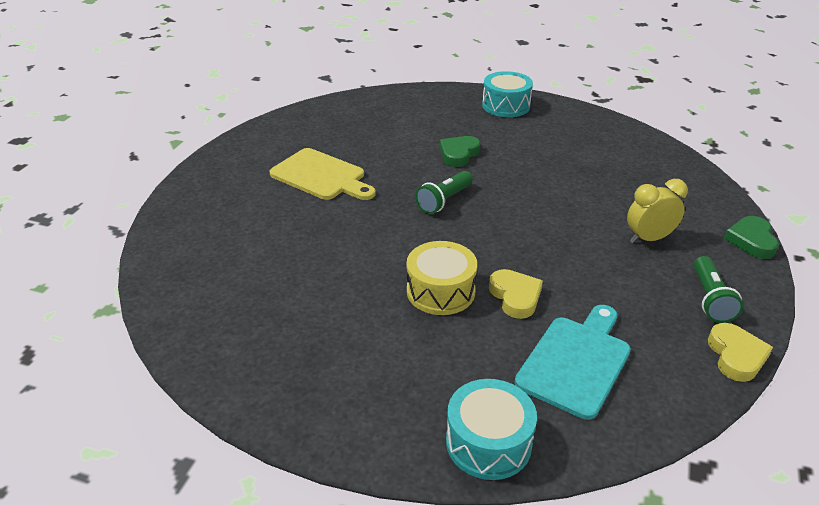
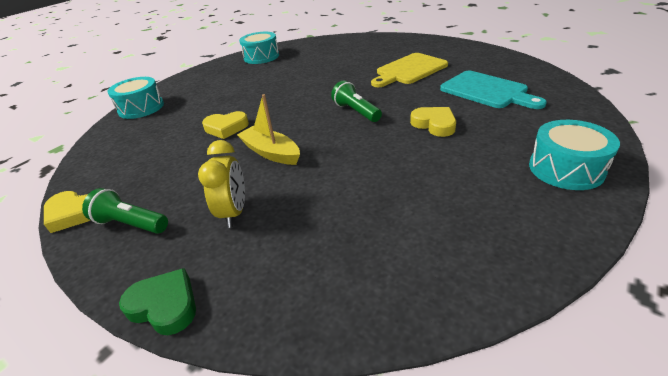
camera: 110 degrees right, 0 degrees up
(235, 345) = (261, 57): none -> turquoise drum
(440, 291) = (254, 103): yellow drum -> none
(459, 154) = (434, 124): green heart -> yellow heart
(551, 242) = (271, 152): none -> yellow boat
(576, 362) = (153, 141): turquoise cutting board -> turquoise cutting board (487, 91)

